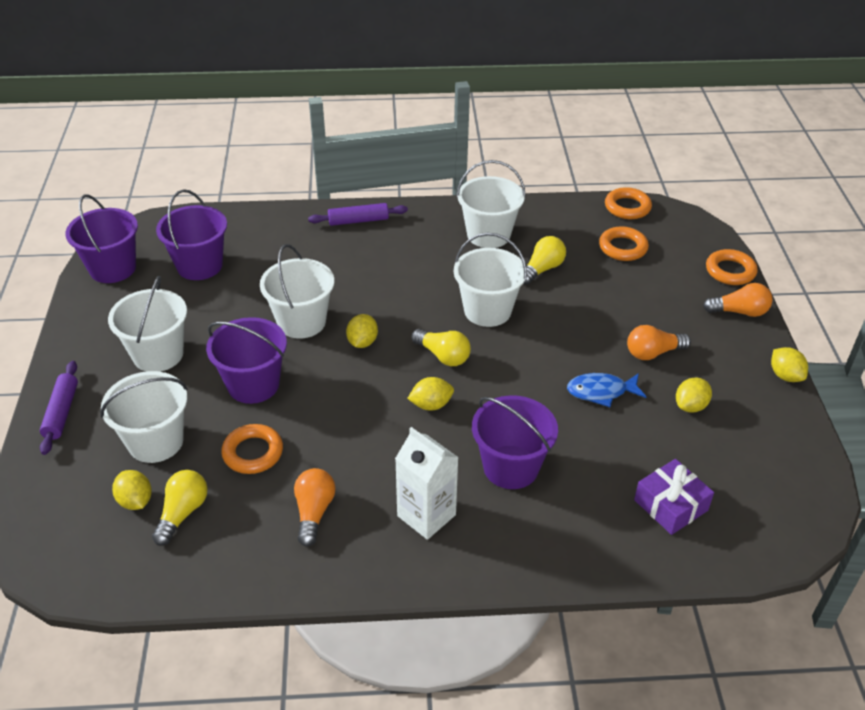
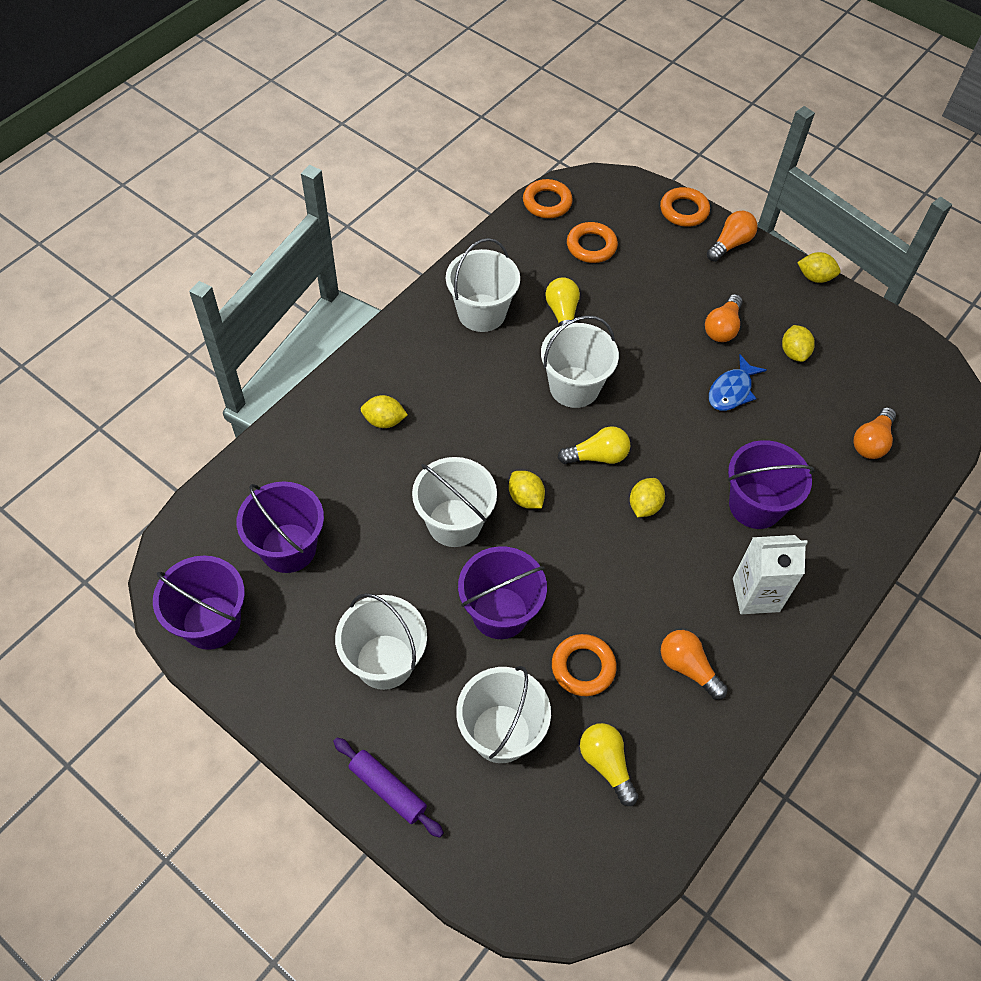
camera: 50 degrees left, 15 degrees up
(135, 501) = (560, 793): yellow lemon -> yellow lemon (384, 421)
(358, 221) = (360, 384): purple rolling pin -> none
(671, 505) = (871, 442): purple gift -> orange light bulb

